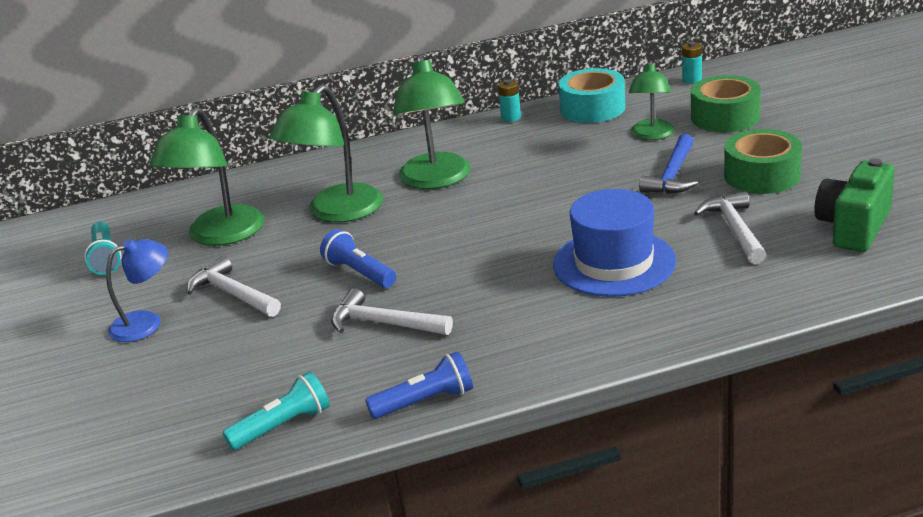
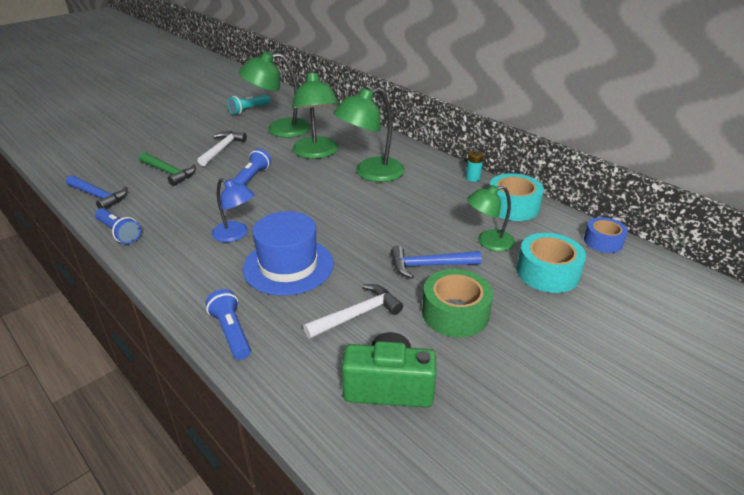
camera: 60 degrees right, 5 degrees up
(146, 323) = (191, 136): blue lamp -> blue lamp (235, 235)
(266, 350) = (169, 173): none -> green hammer
(283, 426) = (99, 196): turquoise flashlight -> blue hammer
(336, 212) = (316, 153): green lamp -> green lamp turned 105 degrees counterclockwise
(383, 323) = (199, 199): white hammer -> none
(692, 79) = (603, 241): turquoise battery -> blue tape
(723, 312) = (231, 332): none -> blue flashlight
(725, 117) = (547, 272): green tape -> turquoise tape

